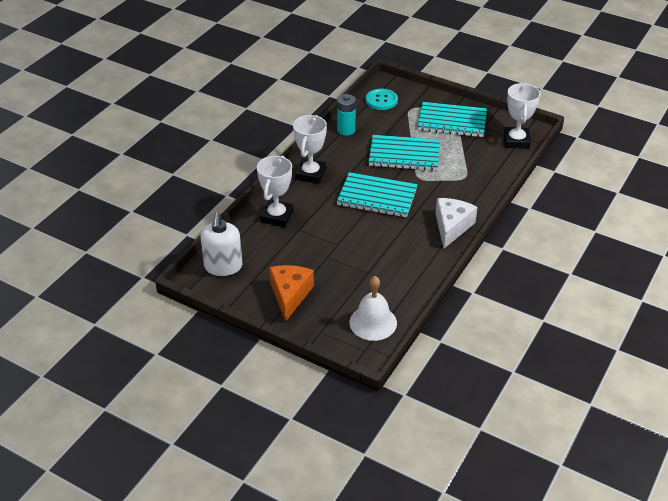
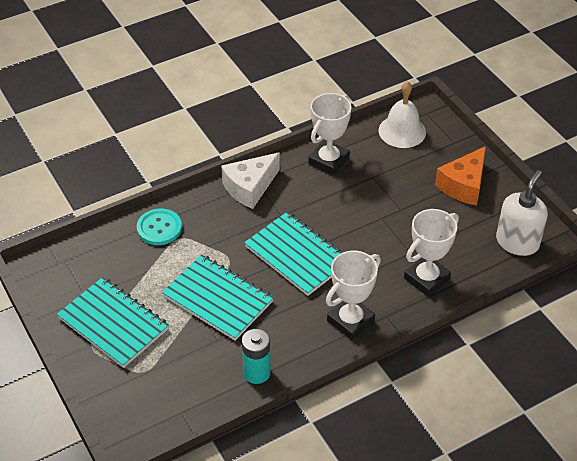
camera: 150 degrees left, 5 degrees up
(381, 100) = (167, 406): turquoise button -> turquoise button (159, 228)
(516, 141) = (72, 259): white trophy -> white trophy (328, 161)

